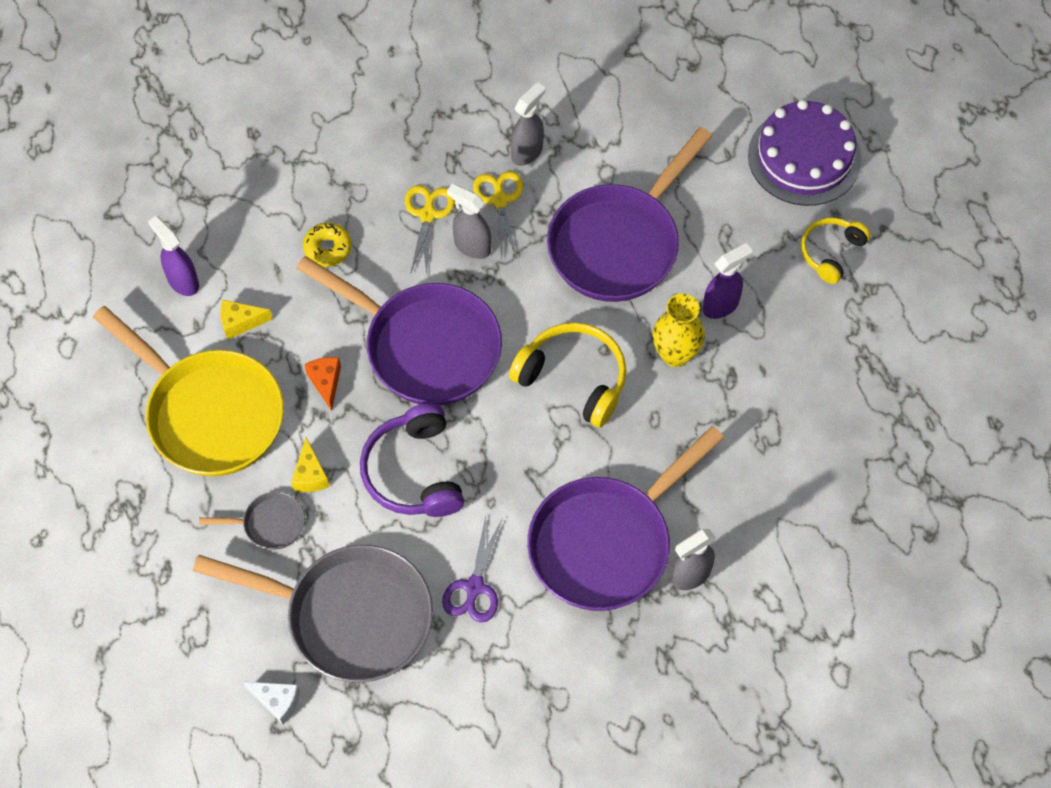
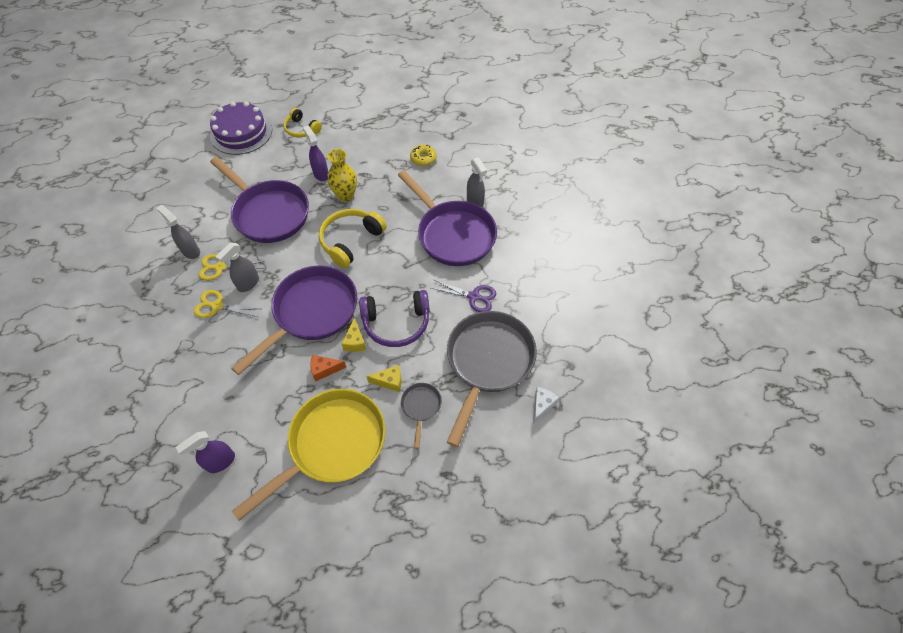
camera: 85 degrees left, 5 degrees down
(240, 322) = (266, 422): yellow cheese -> yellow cheese (355, 341)
(327, 248) = (223, 365): yellow donut -> yellow donut (423, 158)

